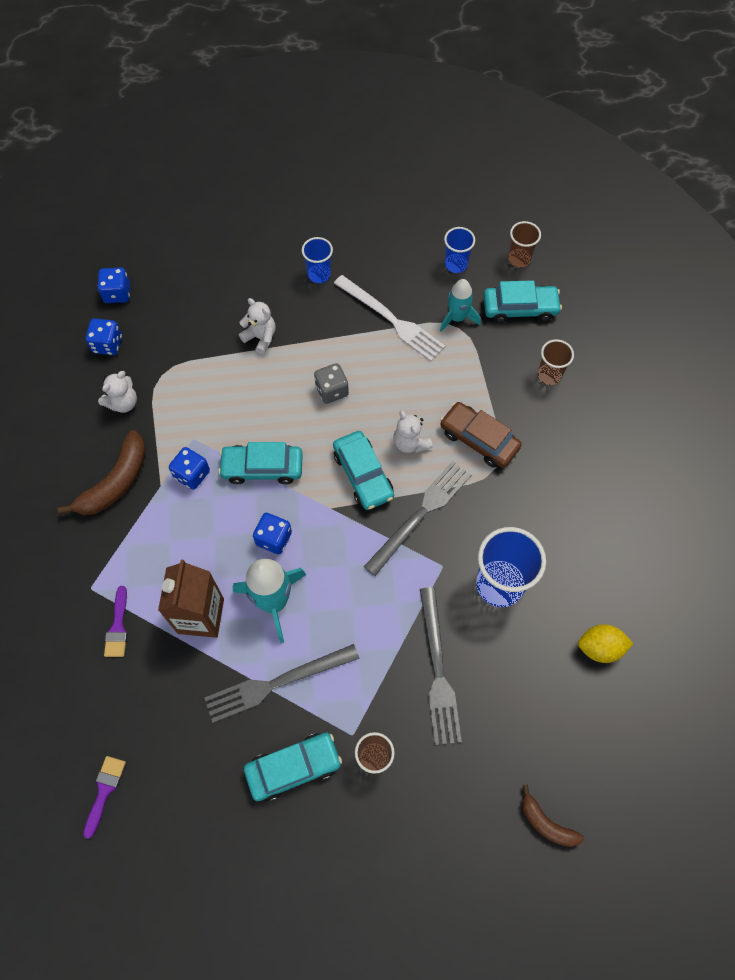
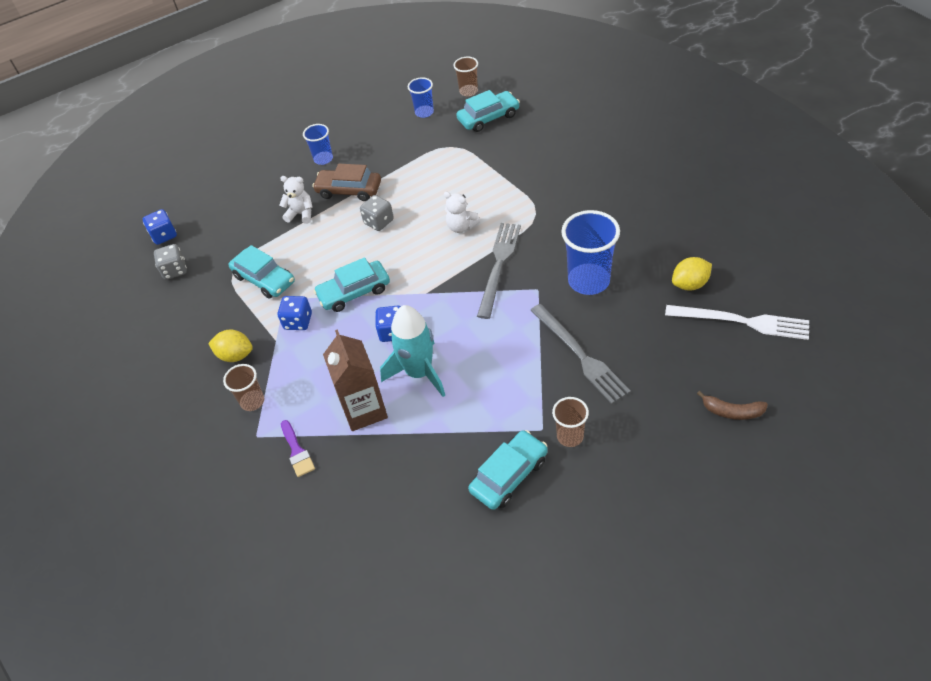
camera: 20 degrees left, 15 degrees down
(104, 791) = (356, 574): purple brush -> none
(107, 344) = (175, 270): blue dice -> grey dice
(115, 482) = (235, 355): brown banana -> yellow lemon
(123, 403) = (211, 301): white teddy bear -> none
(277, 683) = (457, 425): grey fork -> none
(363, 475) = (437, 261): turquoise car -> turquoise car (264, 279)
(391, 320) = (397, 162): white fork -> white fork (742, 321)
(457, 318) = (446, 141): turquoise rocket -> none
(479, 439) = (511, 203): brown car -> brown car (349, 190)
(549, 375) = (536, 145): brown cup -> brown cup (252, 401)

